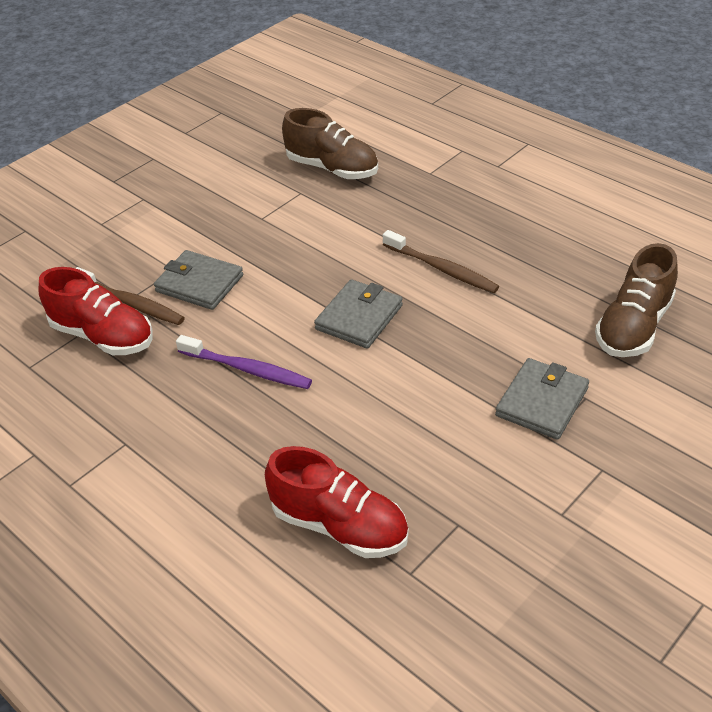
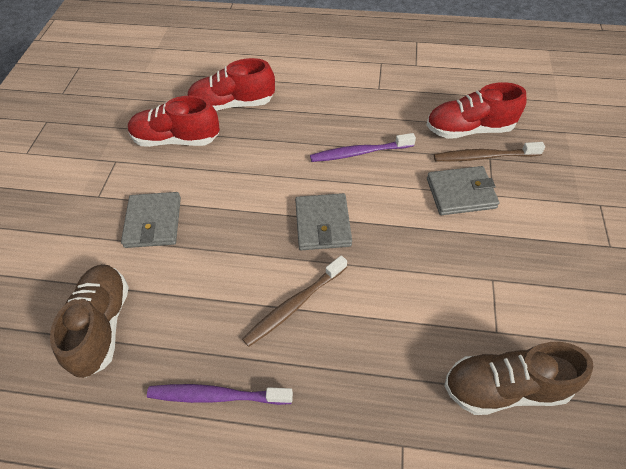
camera: 145 degrees right, 10 degrees up
(442, 269) = (294, 305): brown toothbrush -> brown toothbrush turned 45 degrees counterclockwise
(458, 505) = (176, 140): none -> red shoe
(547, 242) = (216, 396): none -> purple toothbrush

